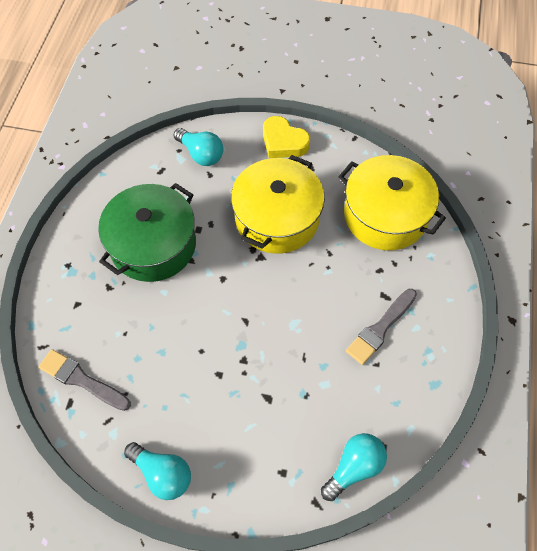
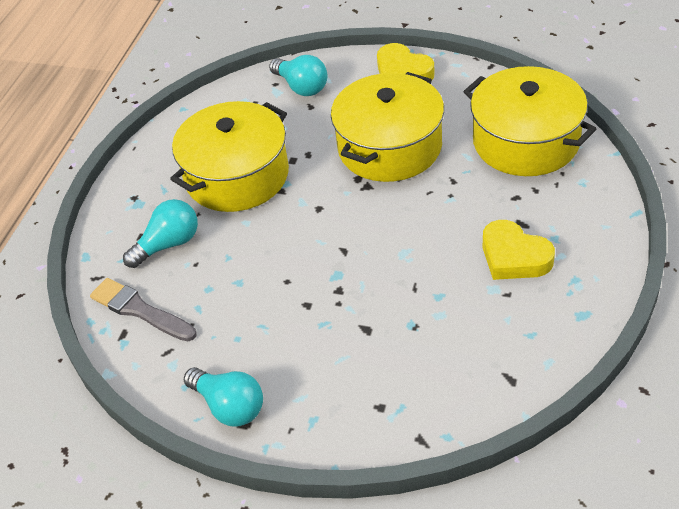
camera: 10 degrees right, 15 degrees down
(153, 244) = (237, 176): green pot -> yellow pot
(354, 467) = (472, 402): turquoise light bulb -> turquoise light bulb (168, 244)
(380, 328) = (514, 257): grey brush -> yellow heart

